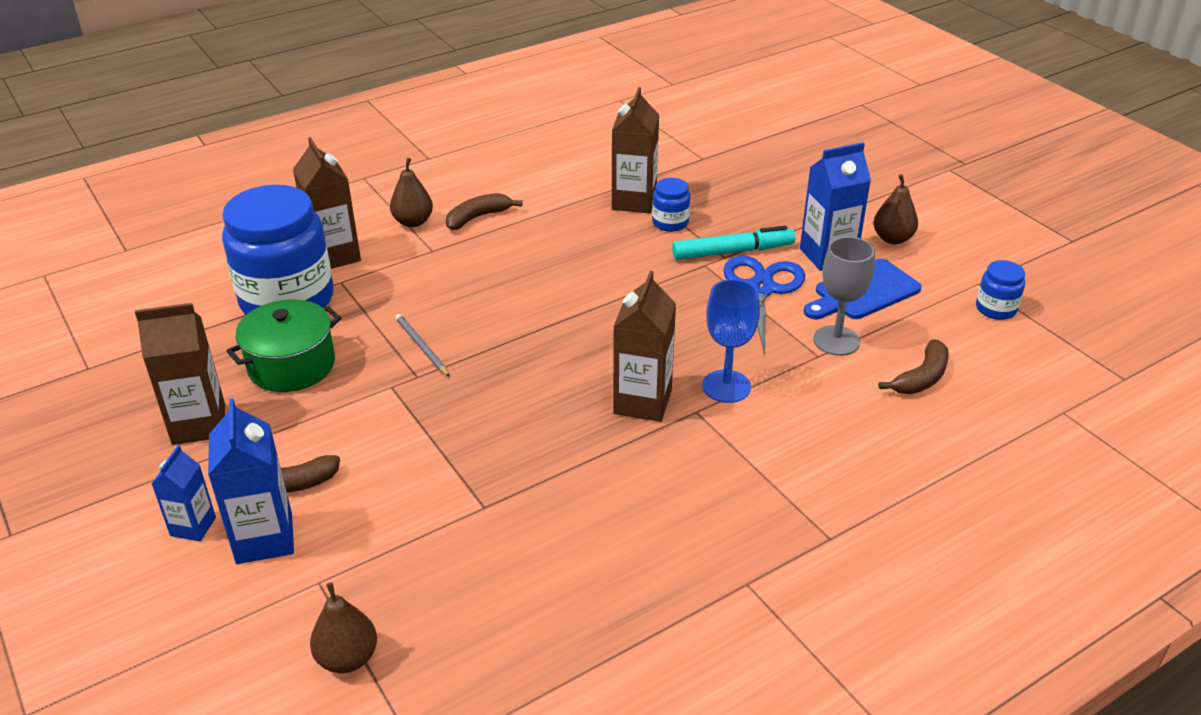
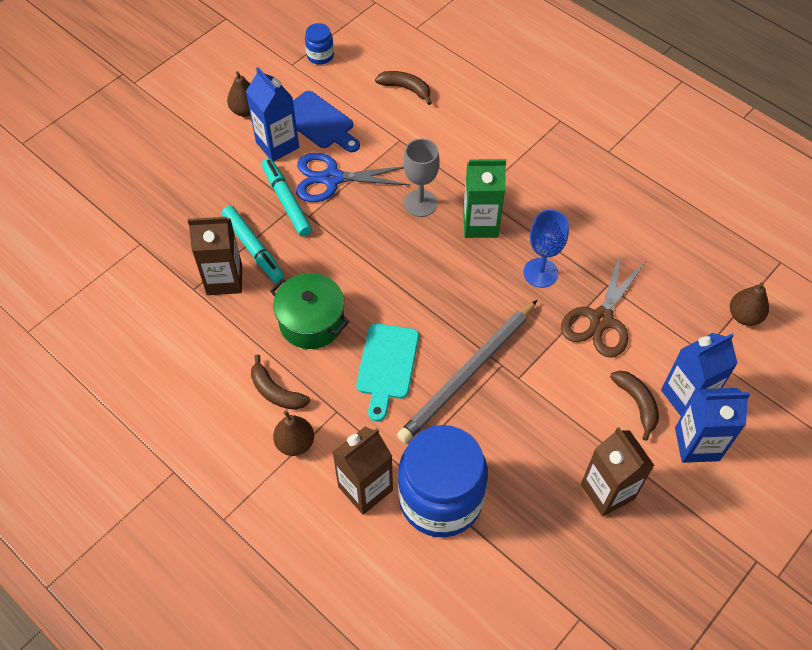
camera: 105 degrees left, 20 degrees up
(193, 526) = (697, 444): blue carton -> blue carton, size x1.66
(291, 365) = (520, 456): green pot -> green pot (311, 322)
(421, 347) = (468, 373): grey pencil -> grey pencil, size x2.31
(431, 483) = (601, 320): none -> brown scissors
(467, 290) = (386, 366): none -> turquoise cutting board
(642, 402) = (480, 224): brown carton -> green carton
(670, 223) = (253, 248): blue jar -> turquoise marker
(726, 386) = (448, 183): blue goblet -> blue goblet (540, 273)
(836, 341) = (380, 132): grey goblet -> grey goblet (420, 203)

